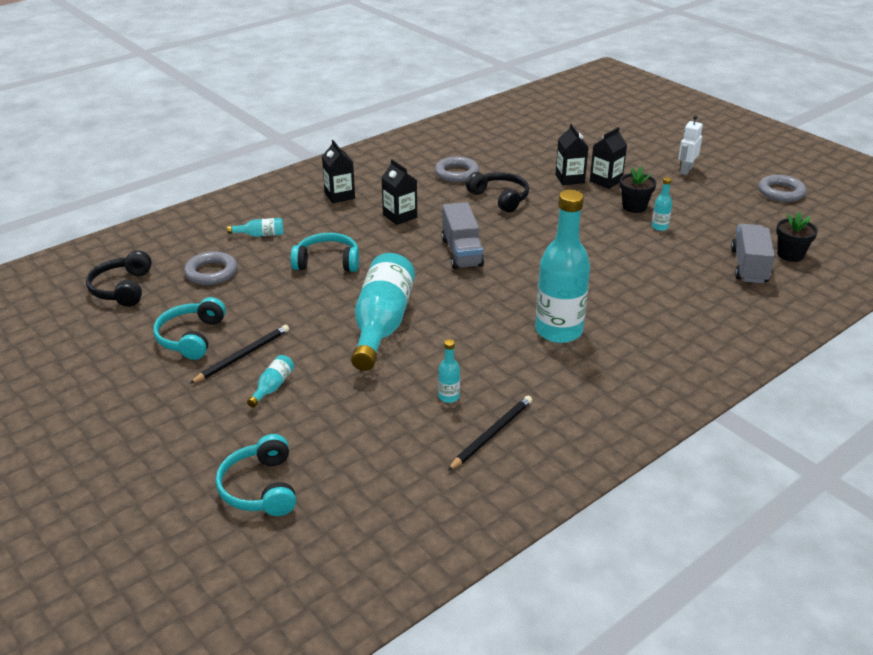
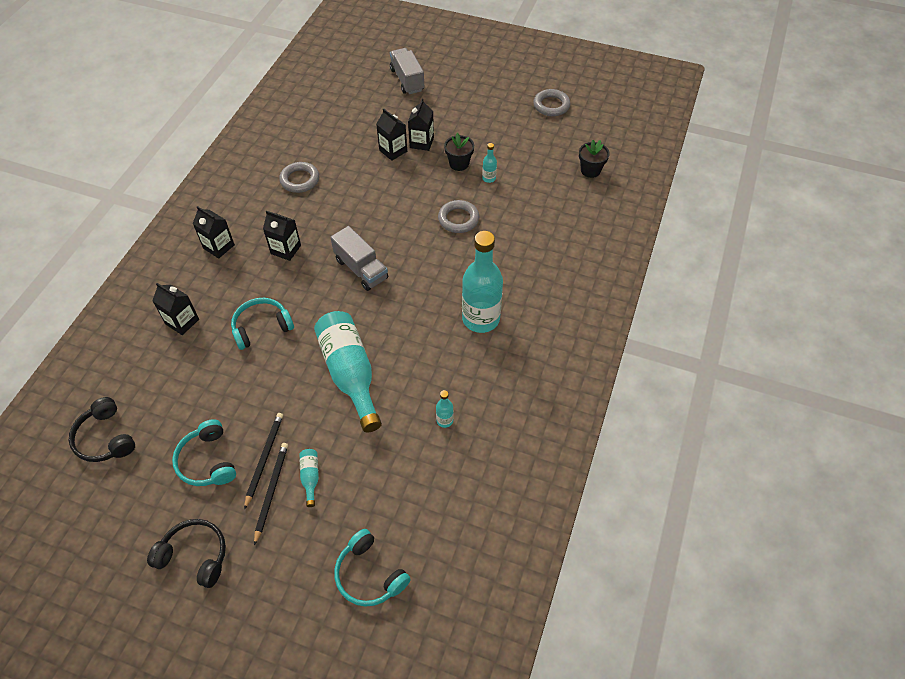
camera: 30 degrees left, 20 degrees up
(211, 272) = (171, 383): grey ring -> grey ring (458, 219)
(260, 235) = (182, 322): turquoise bottle -> black carton
(492, 434) = (495, 439): black pencil -> black pencil (271, 491)
(500, 198) = (353, 195): black headphones -> black headphones (195, 555)
(686, 170) = (473, 107): white robot -> none
(749, 266) = (570, 194): grey truck -> grey truck (407, 80)

